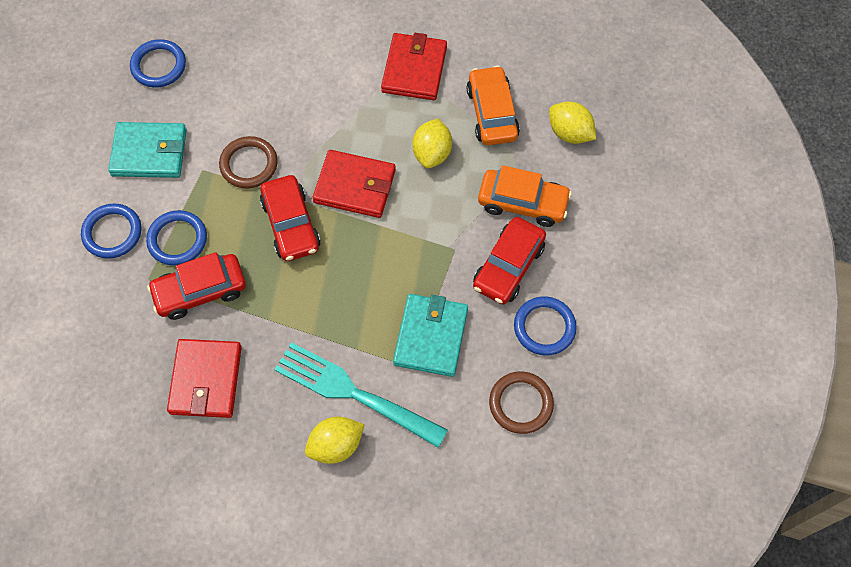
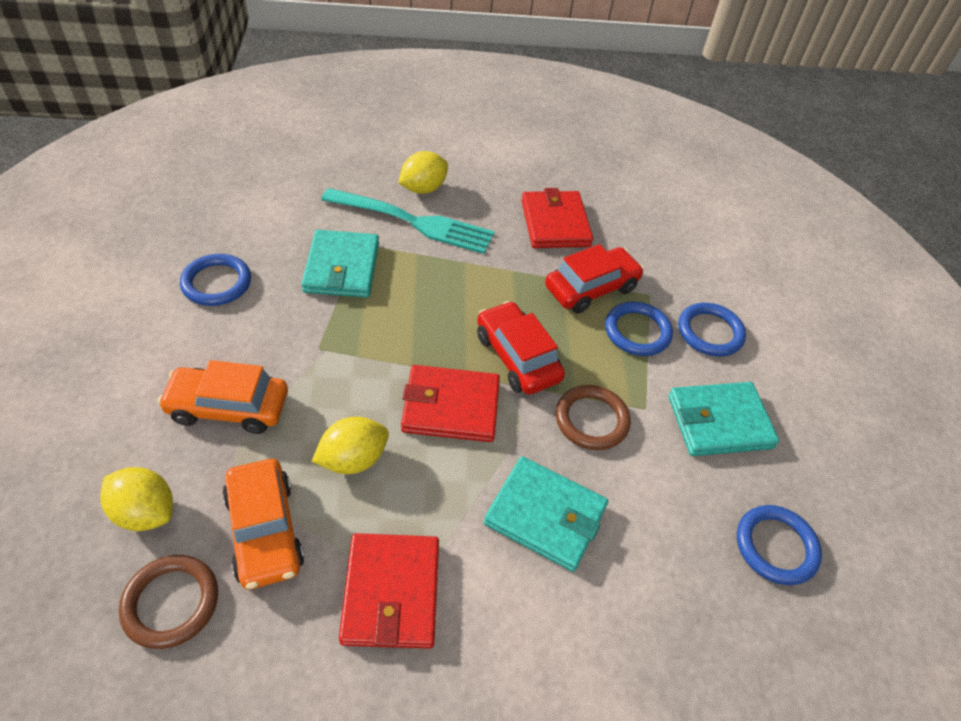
camera: 165 degrees right, 15 degrees down
(306, 101) = (545, 515): none -> turquoise wallet
(432, 153) = (353, 459): yellow lemon -> yellow lemon turned 60 degrees clockwise
(508, 266) = (253, 336): red car -> none
(520, 403) = (249, 224): brown ring -> brown ring (171, 603)

